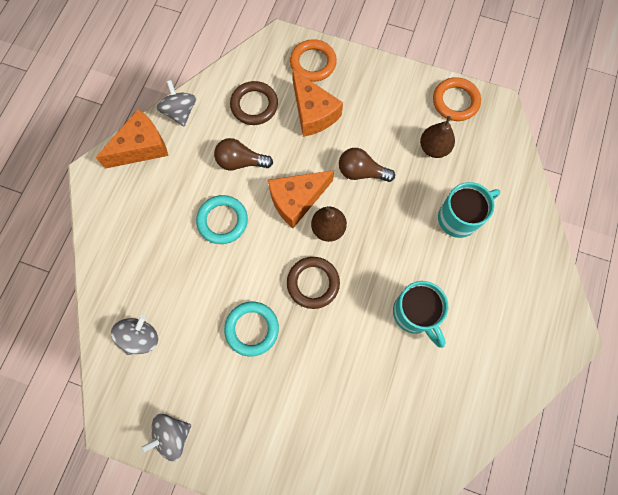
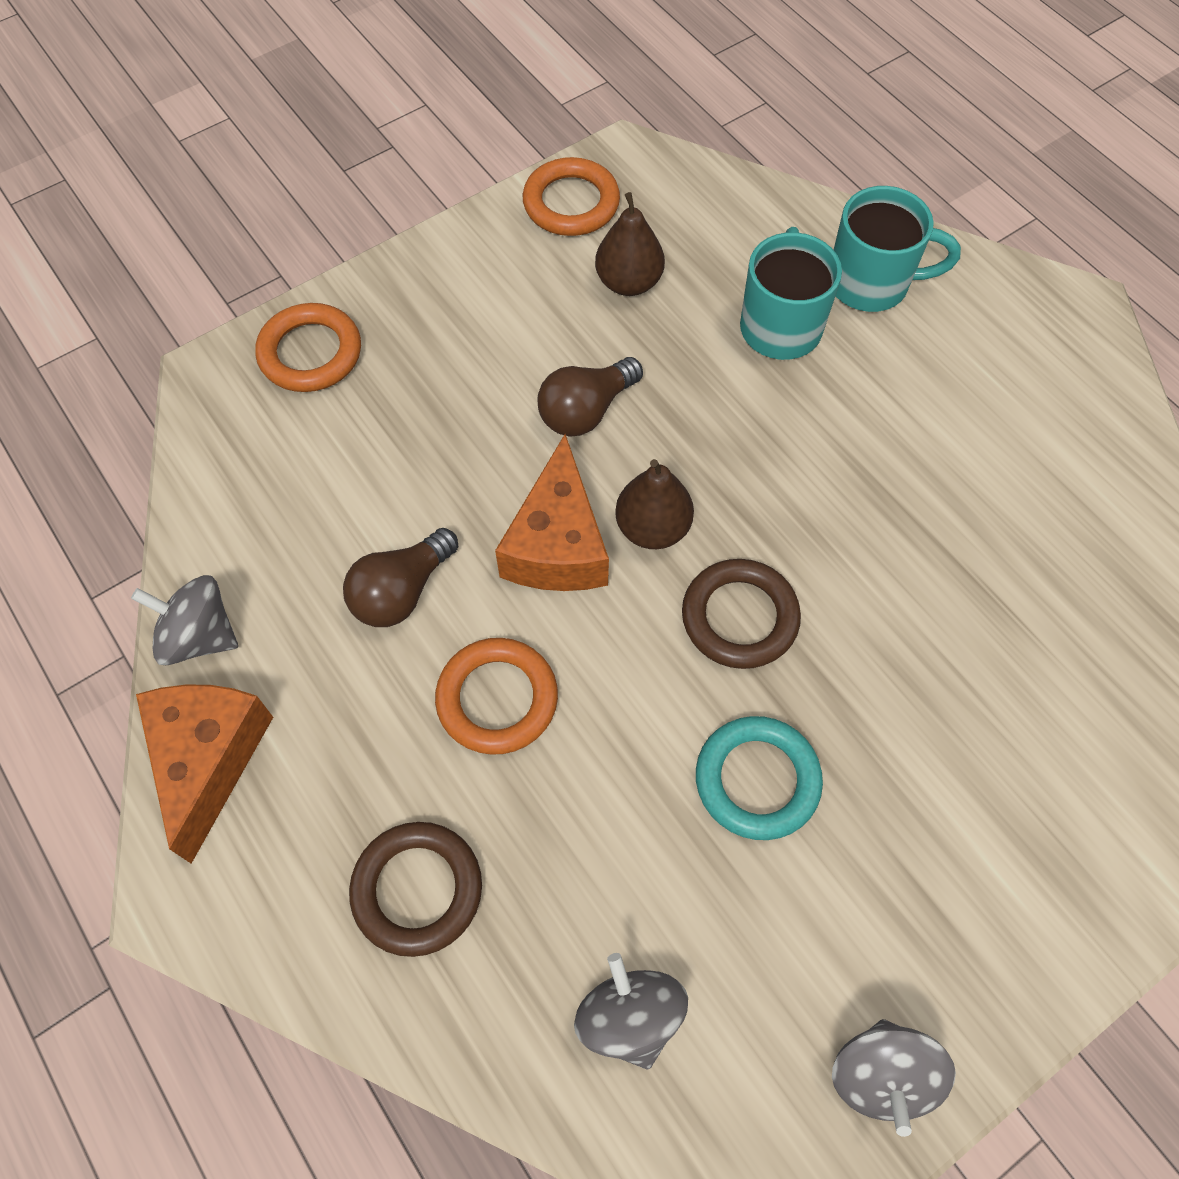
camera: 55 degrees left, 10 degrees down
(222, 221) = (497, 699): turquoise ring -> orange ring
(254, 105) = (306, 497): brown ring -> brown ring (417, 890)
(313, 112) = (408, 413): orange cheese -> none
(415, 314) = (906, 494): turquoise mug -> turquoise mug (871, 283)

